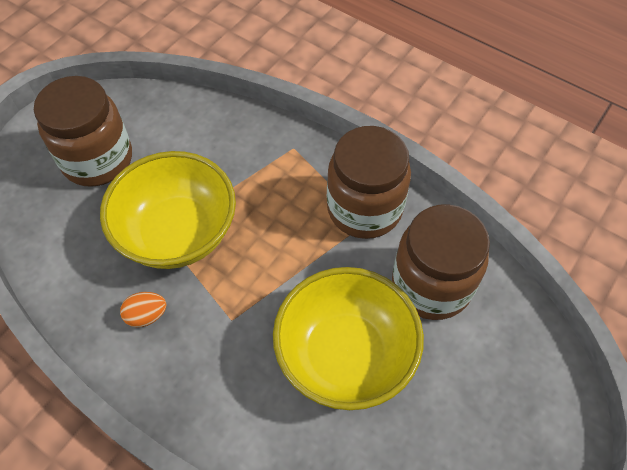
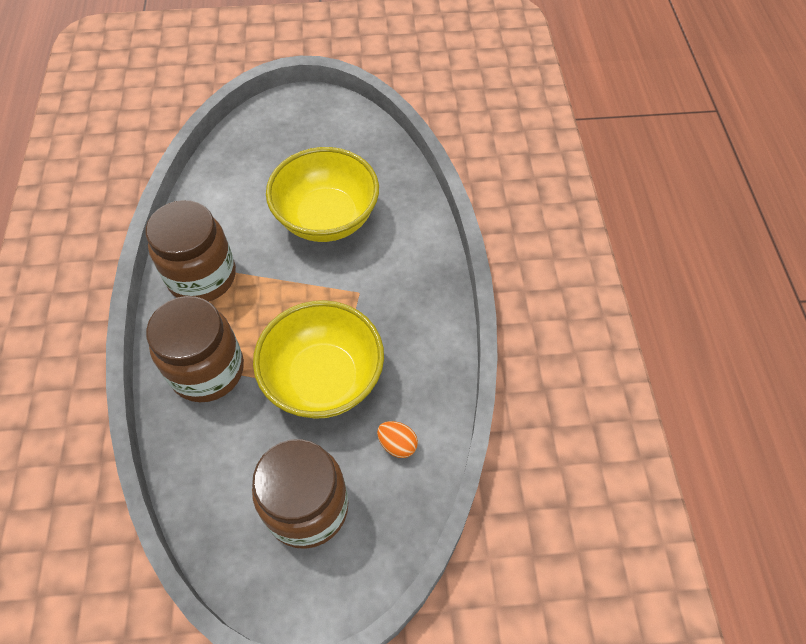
camera: 130 degrees left, 0 degrees up
(146, 315) = (402, 343): orange egg -> orange egg (397, 444)
(431, 285) = (237, 205): brown jar -> brown jar (207, 370)

